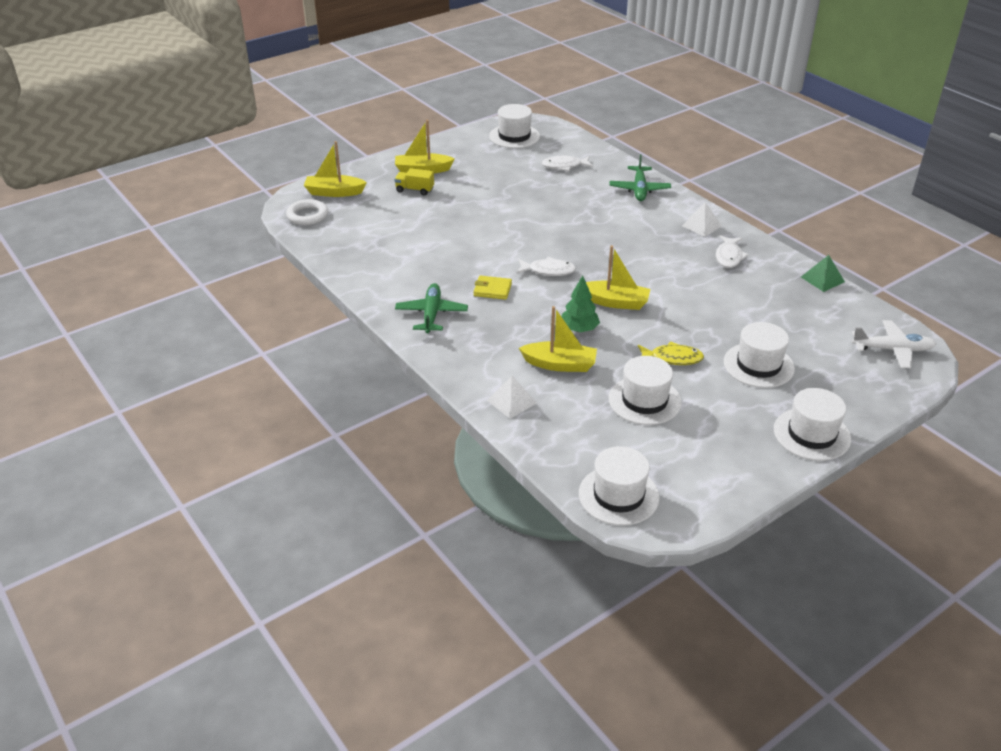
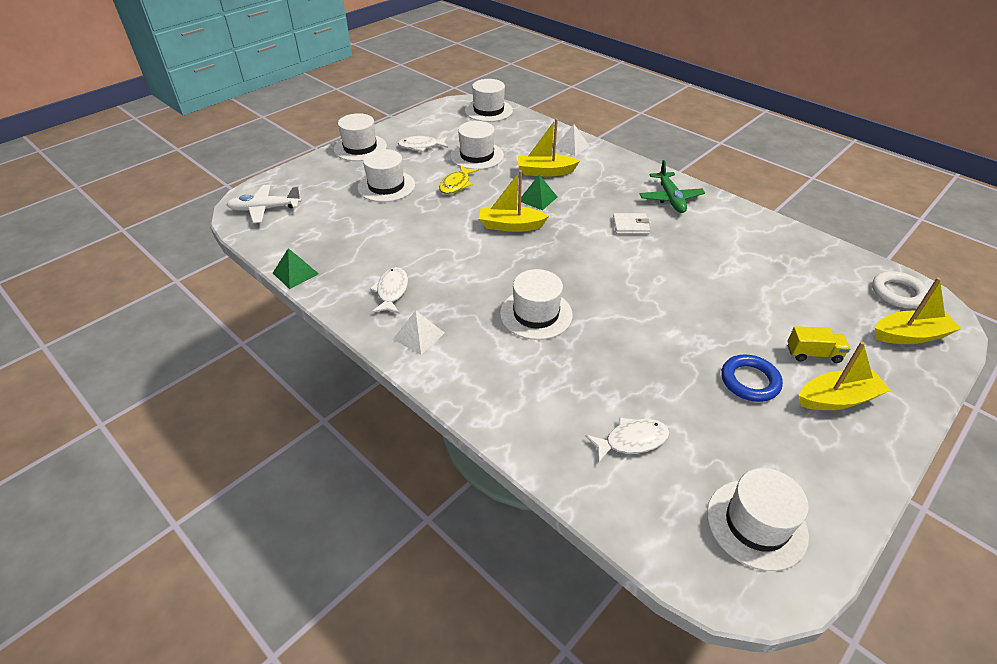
camera: 170 degrees right, 5 degrees up
(471, 182) = (749, 381): none -> blue ring
(492, 290) = (630, 226): yellow wallet -> white wallet
(548, 271) = (585, 251): white fish -> white fish (421, 146)
(579, 329) = (538, 199): green tree -> green pyramid
(607, 230) = (536, 314): none -> white hat
(639, 189) = (505, 397): green plane -> none
(672, 358) = (456, 184): yellow fish -> yellow fish turned 60 degrees counterclockwise

